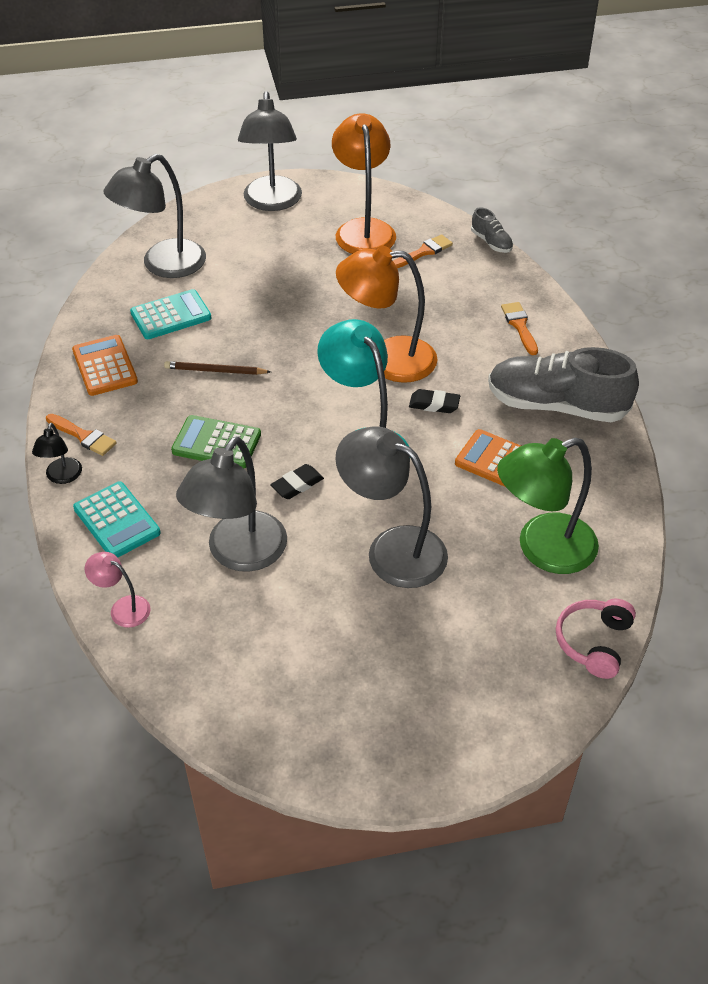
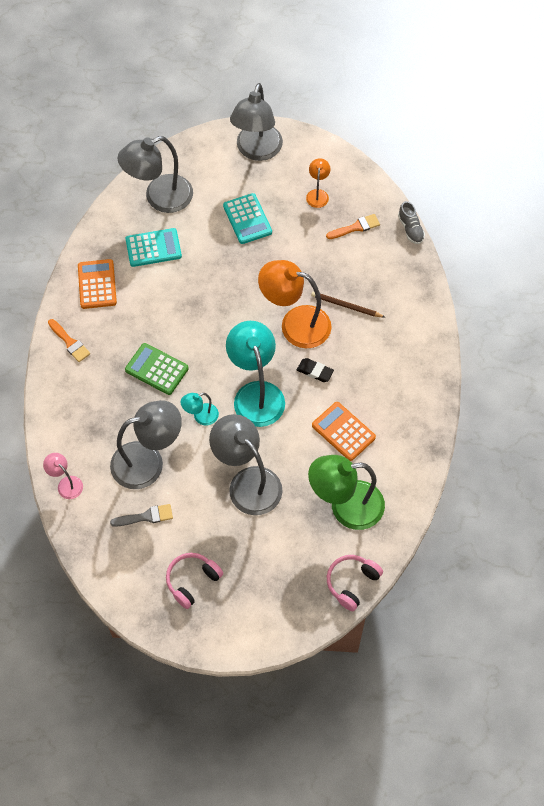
camera: 15 degrees right, 15 degrees up
(62, 477) = (49, 373): black lamp -> none
(117, 521) = (77, 417): turquoise calculator -> turquoise calculator (247, 219)
(215, 371) = (172, 306): brown pencil -> brown pencil (346, 306)
(239, 554) = (148, 462): grey lamp -> grey lamp turned 150 degrees counterclockwise
(257, 624) = (146, 516): none -> grey brush
(297, 484) = (201, 416): black eraser -> turquoise lamp
(357, 695) = (192, 581): none -> pink headphones
(363, 229) = (317, 194): orange lamp -> orange lamp, size x0.48
(519, 326) = (401, 315): orange brush -> none
(556, 405) = (400, 393): grey shoe -> none

